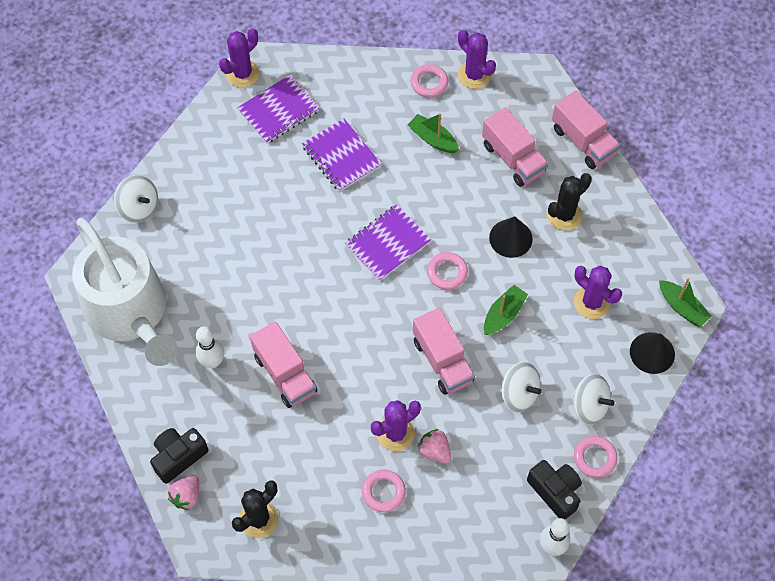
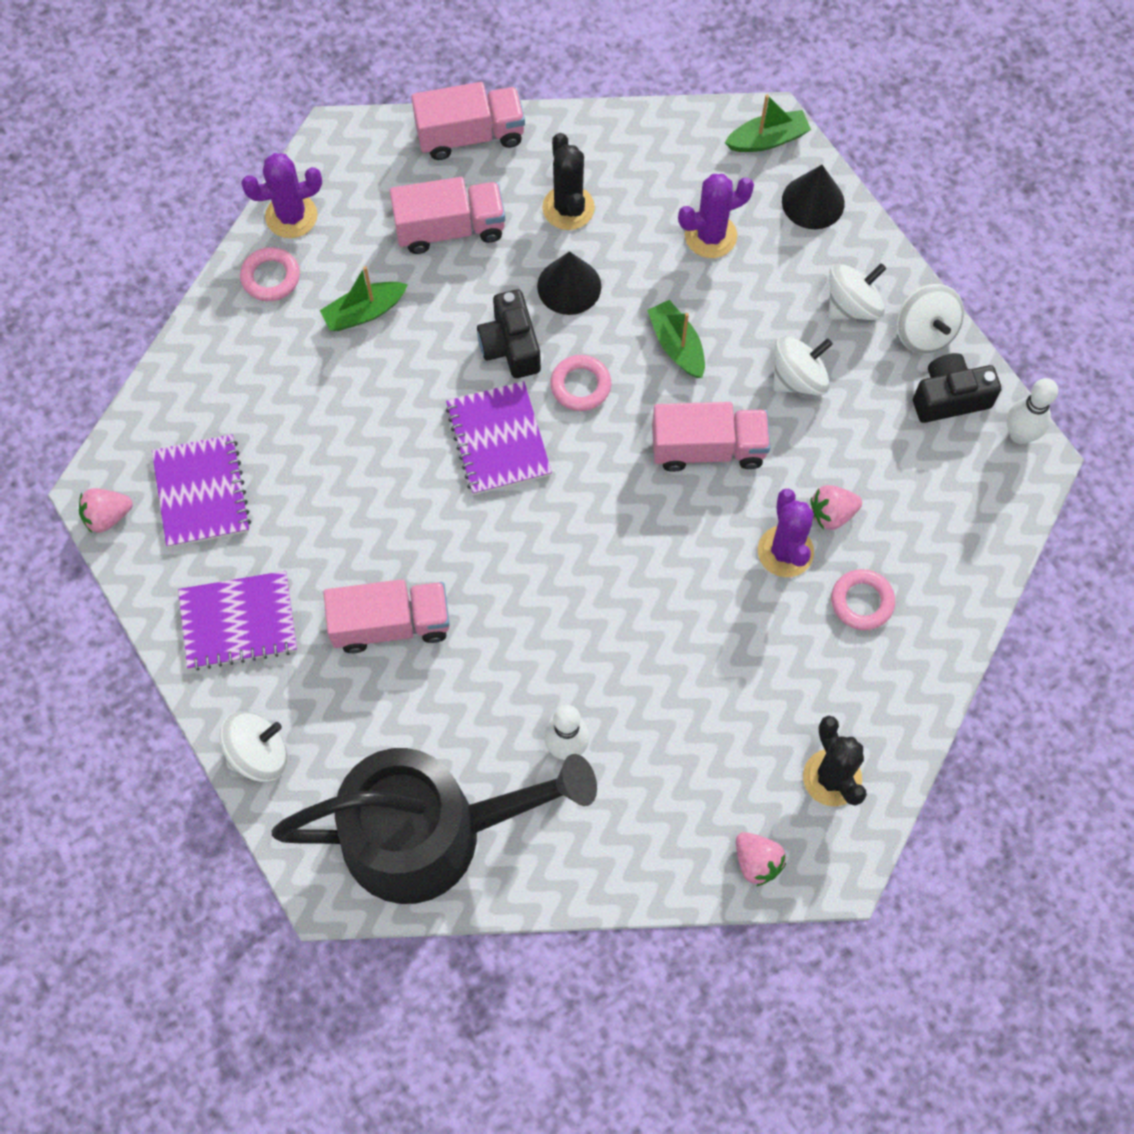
camera: 65 degrees left, 5 degrees up
(130, 312) = (429, 832): white watering can -> black watering can
(178, 457) = (692, 850): black camera -> black camera (510, 346)
(242, 74) = (107, 516): purple cactus -> pink strawberry
(285, 374) = (632, 656): pink truck -> pink truck (391, 624)
(341, 156) = (326, 440): purple notebook -> purple notebook (238, 622)
(595, 458) = (924, 332): pink ring -> white spinning top

